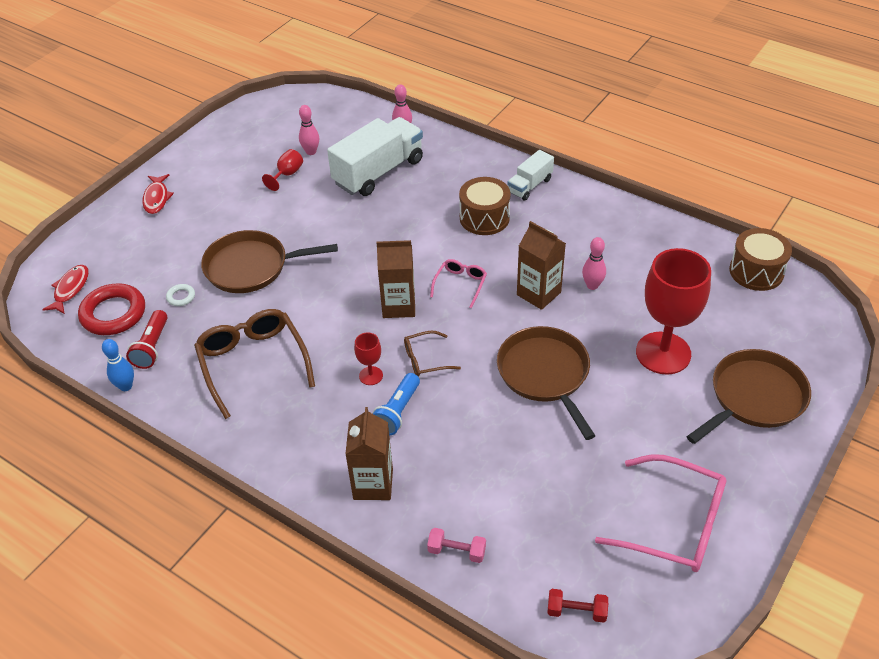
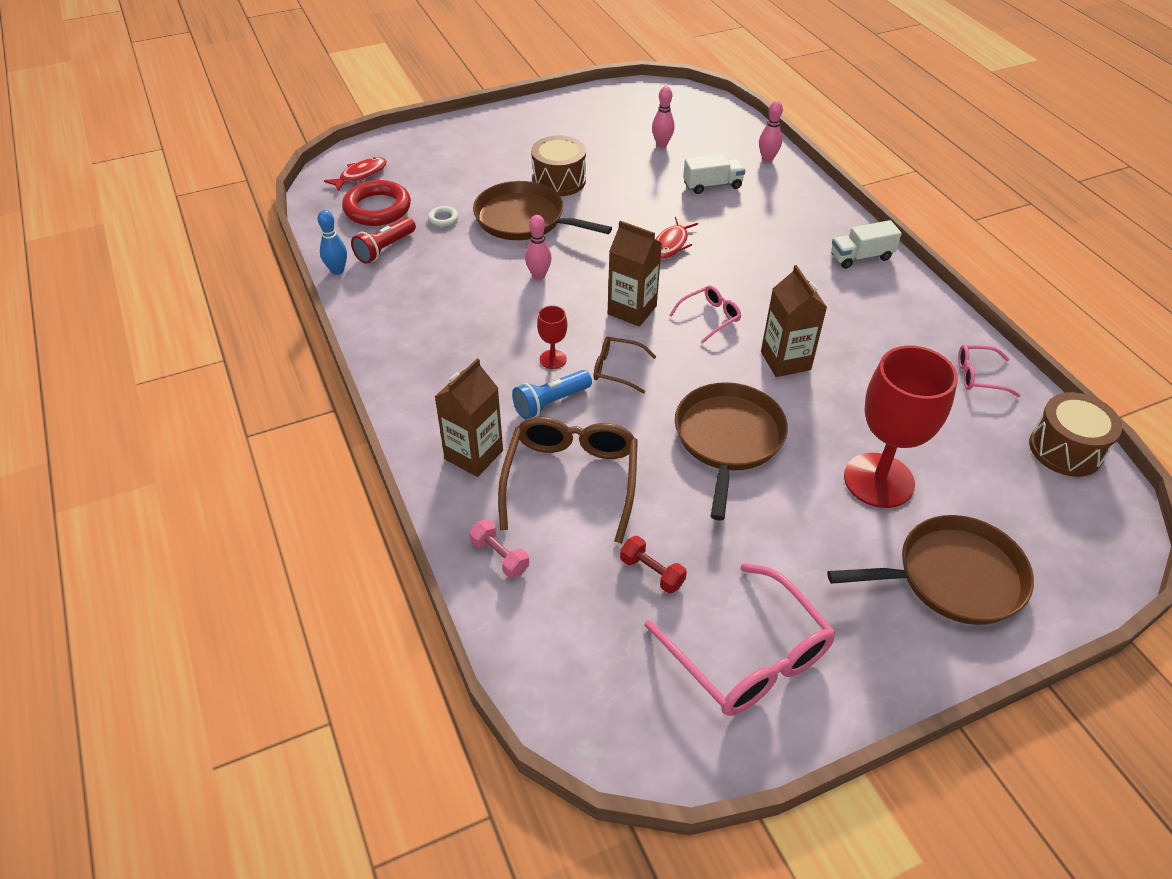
camera: 30 degrees right, 0 degrees up
(157, 198) = (491, 131): red fish -> red fish (671, 244)
(253, 364) = (457, 300): brown glasses -> brown glasses (571, 481)
(287, 174) = (623, 155): red goblet -> none
(378, 172) = (712, 185): white truck -> white truck, size x0.53
(484, 218) = (786, 267): brown drum -> brown drum (559, 181)
(576, 611) = (569, 680): red dumbbell -> red dumbbell (652, 572)
(592, 285) = (852, 379): pink bowling pin -> pink bowling pin (538, 275)
(670, 243) = (979, 376): none -> pink glasses

